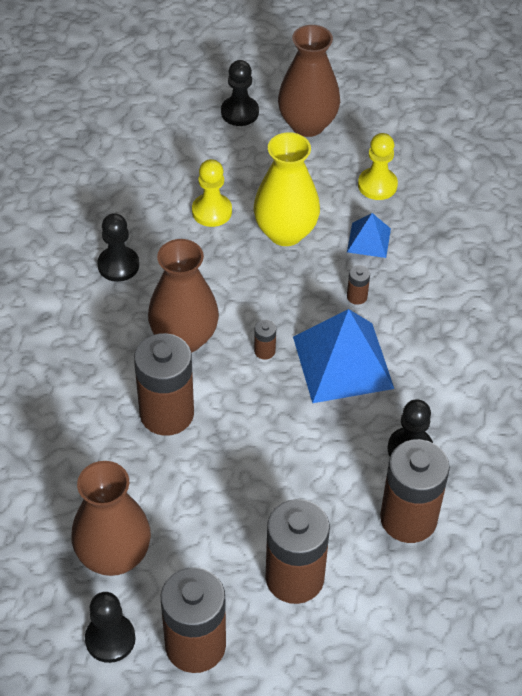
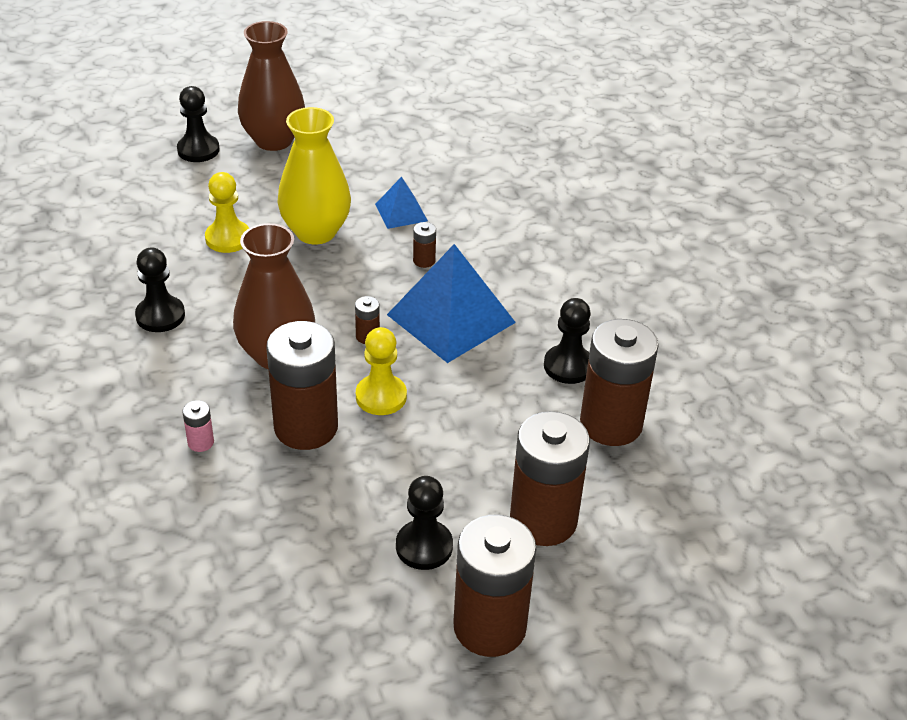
camera: 30 degrees left, 10 degrees down
(83, 392) = (200, 442): none -> pink battery
(110, 639) = (395, 663): black pawn -> black pawn (424, 546)
(114, 556) = (342, 581): brown vase -> none
(377, 185) = (376, 167): yellow pawn -> yellow pawn (381, 396)

